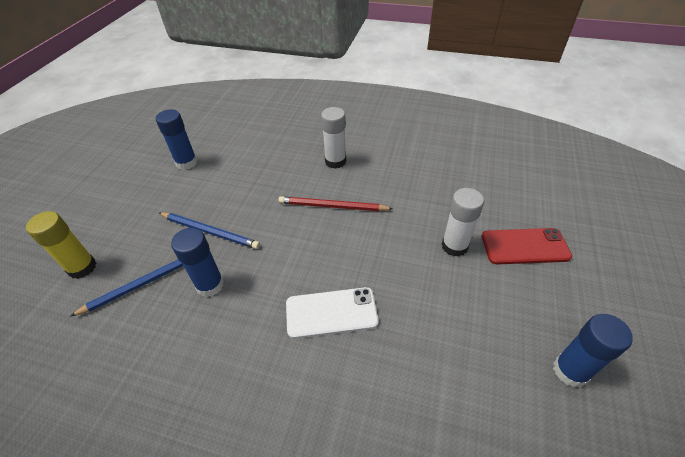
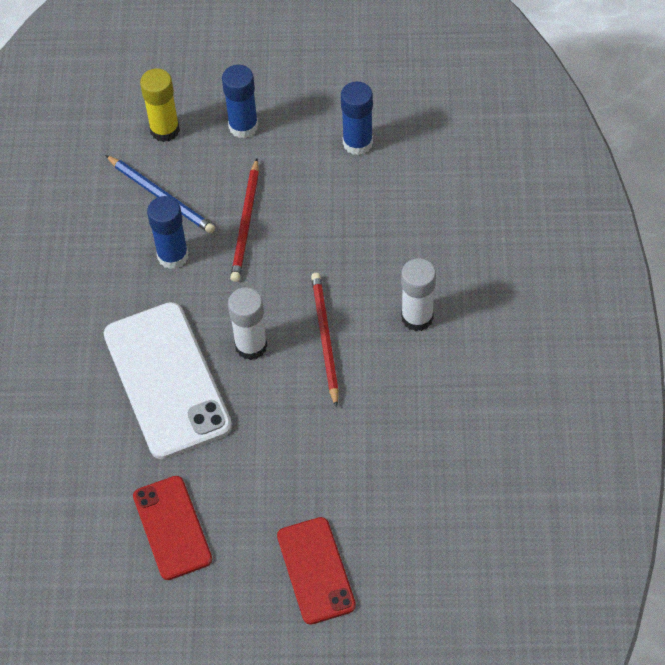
camera: 75 degrees right, 10 degrees up
(210, 232) = (246, 223): blue pencil -> red pencil
(331, 313) = (166, 380): white phone -> white phone, size x1.66
(454, 246) = (294, 489): white glue stick -> white glue stick (251, 346)
(481, 336) = (172, 527): none -> red phone
(570, 371) = (151, 614): blue glue stick -> blue glue stick (243, 126)

